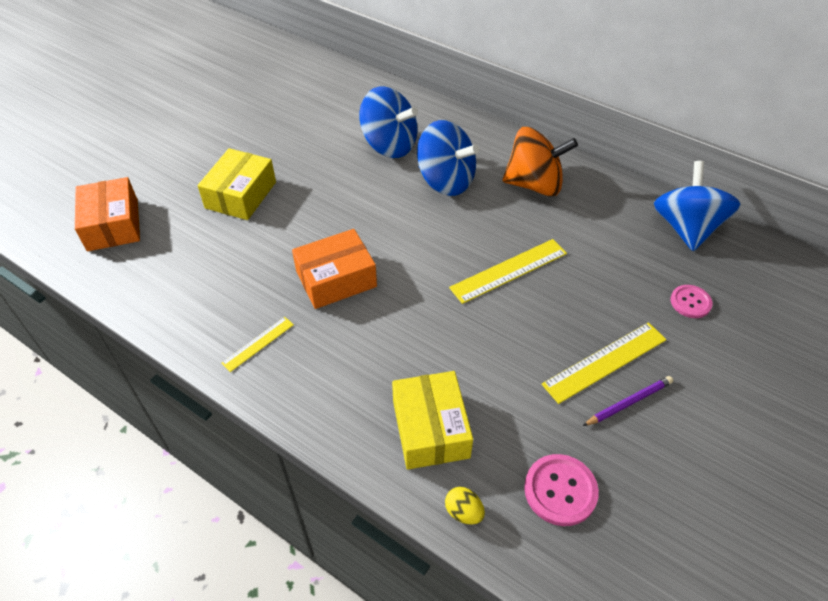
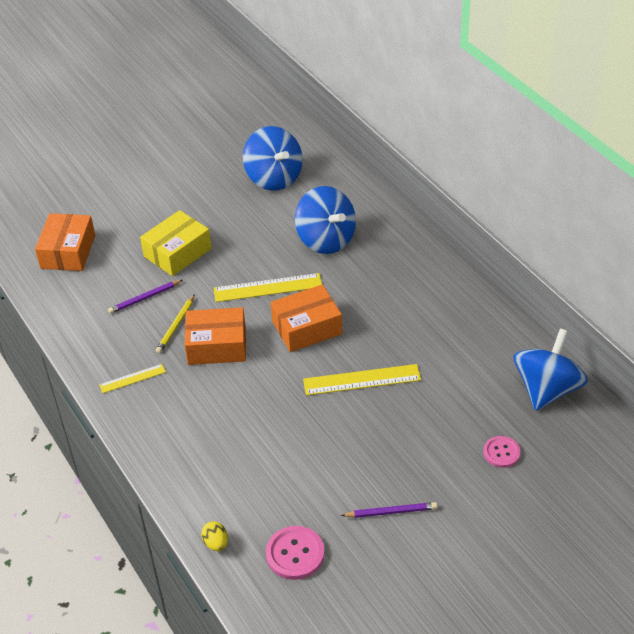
camera: 25 degrees right, 5 degrees down
(228, 251) = (144, 298): none -> purple pencil
(279, 270) = (176, 326): none -> yellow pencil
(421, 234) = (307, 328): none -> orange box
(430, 429) = (225, 480): yellow box -> none
(445, 181) = (356, 286): blue spinning top -> blue spinning top (274, 178)
(534, 184) = (434, 311): orange spinning top -> none
(605, 361) = (393, 476): yellow ruler -> yellow ruler (268, 287)

